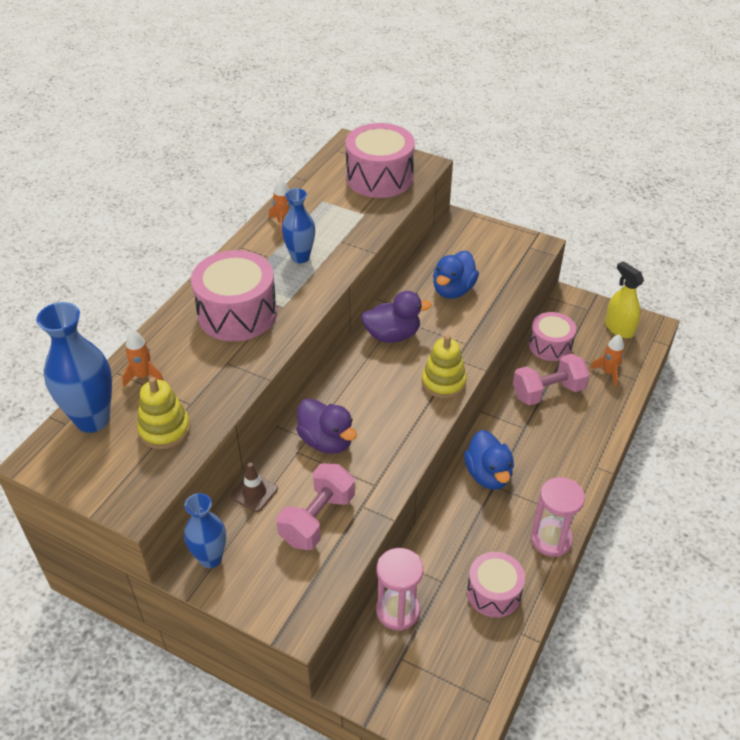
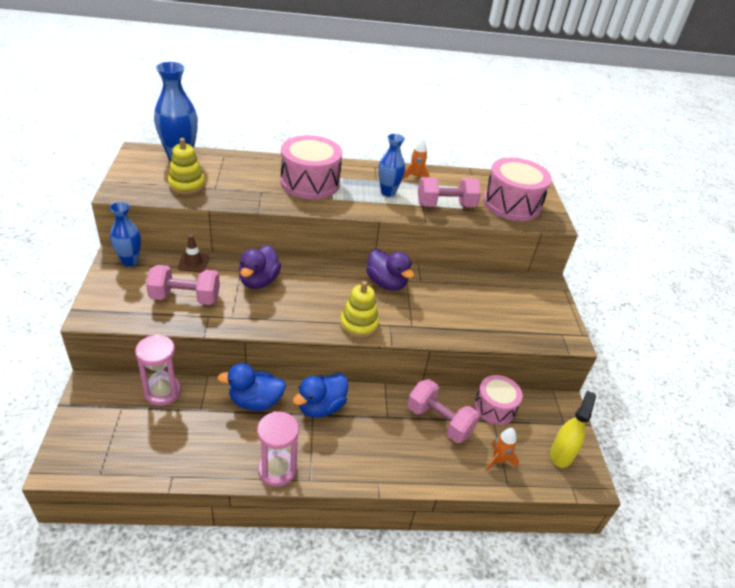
camera: 55 degrees right, 5 degrees down
(144, 376) = (227, 165): orange rocket -> none
(352, 224) = (445, 205): none -> pink dumbbell
(453, 290) = (464, 302): blue duck -> blue duck (255, 401)
(493, 593) = (204, 446): pink drum -> none

